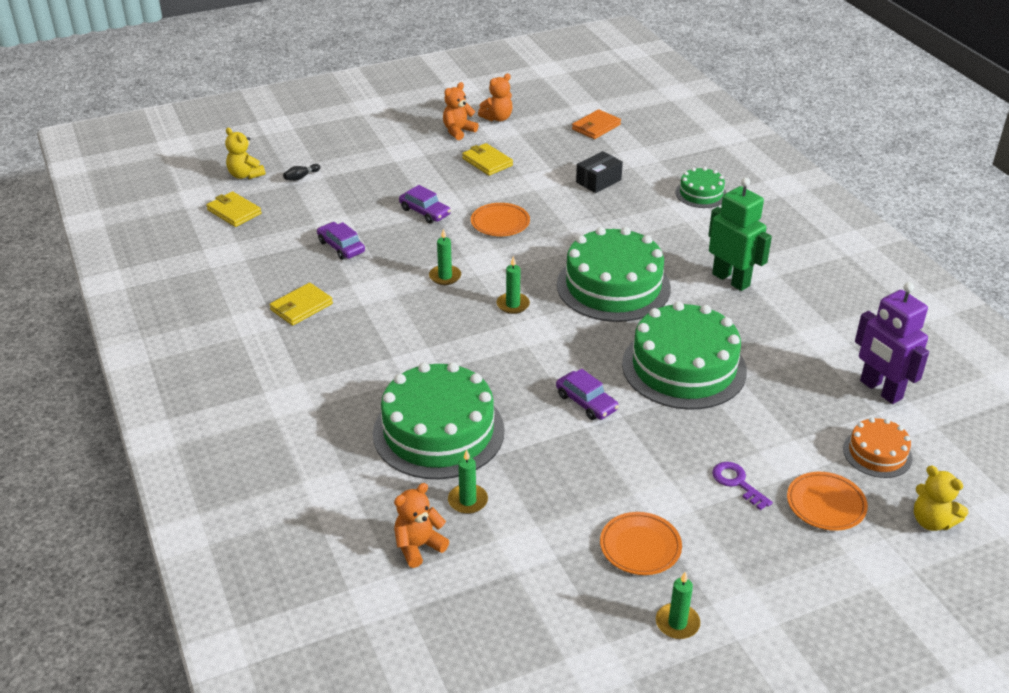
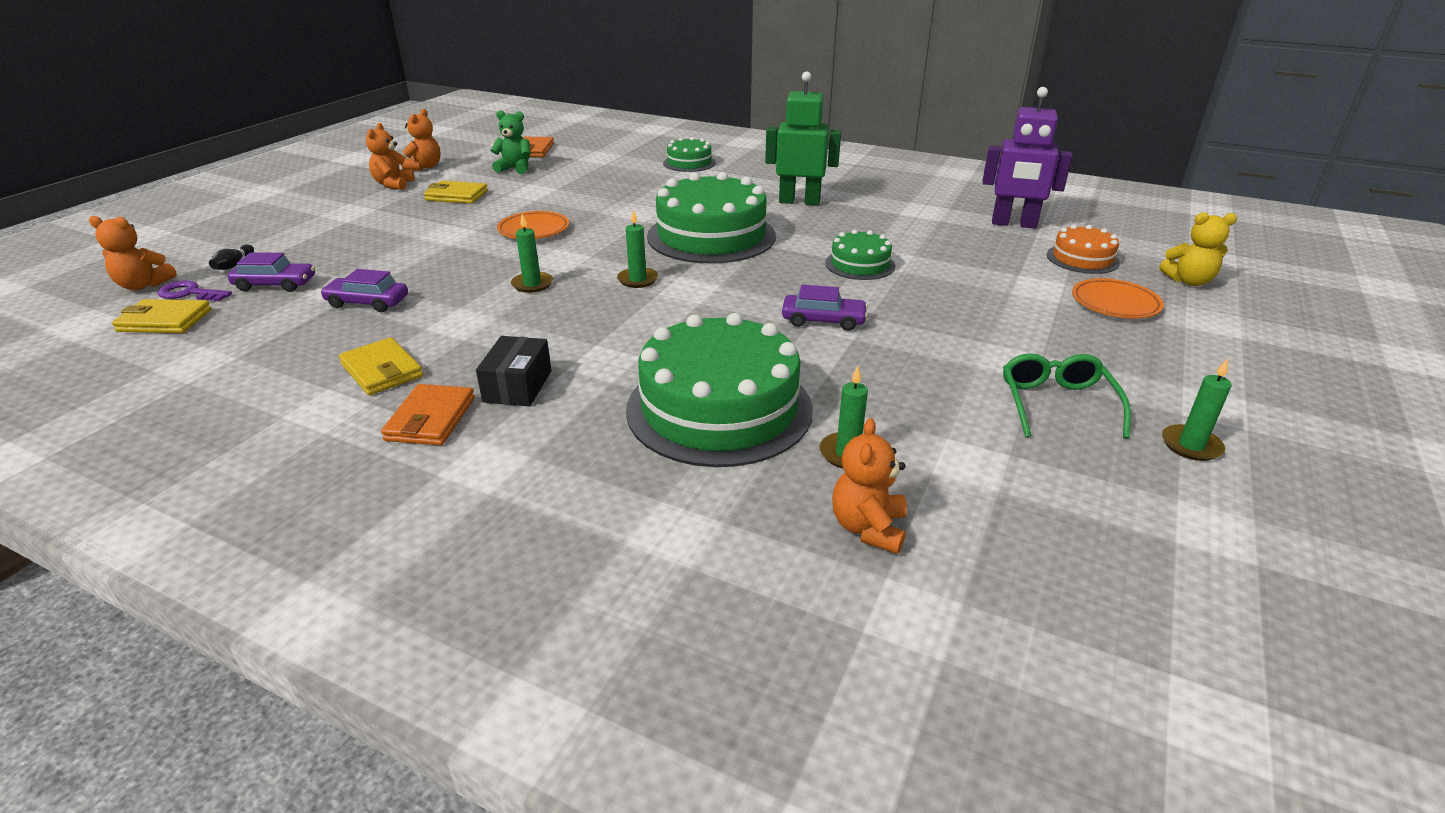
camera: 40 degrees left, 5 degrees down
(245, 175) = (144, 285): yellow teddy bear -> orange teddy bear
(293, 355) = (430, 419): none -> orange wallet
(301, 307) = (382, 370): yellow wallet -> yellow wallet turned 45 degrees counterclockwise
(425, 212) = (437, 246): purple car -> purple car (275, 284)
(558, 146) = (515, 169): none -> green teddy bear
(598, 181) = (588, 179): black box -> black box (518, 386)
(640, 547) = (1056, 404): orange plate -> green glasses
(684, 367) = (860, 264): green cake -> green cake, size x0.50
(737, 483) = (1036, 319): purple key -> purple key (190, 293)

